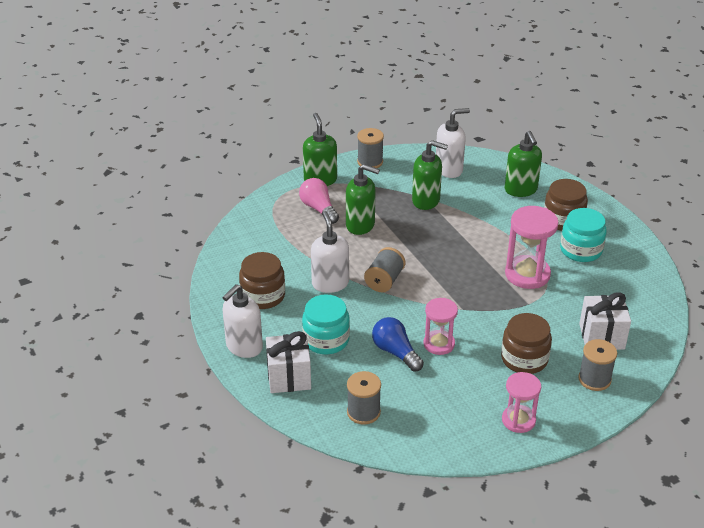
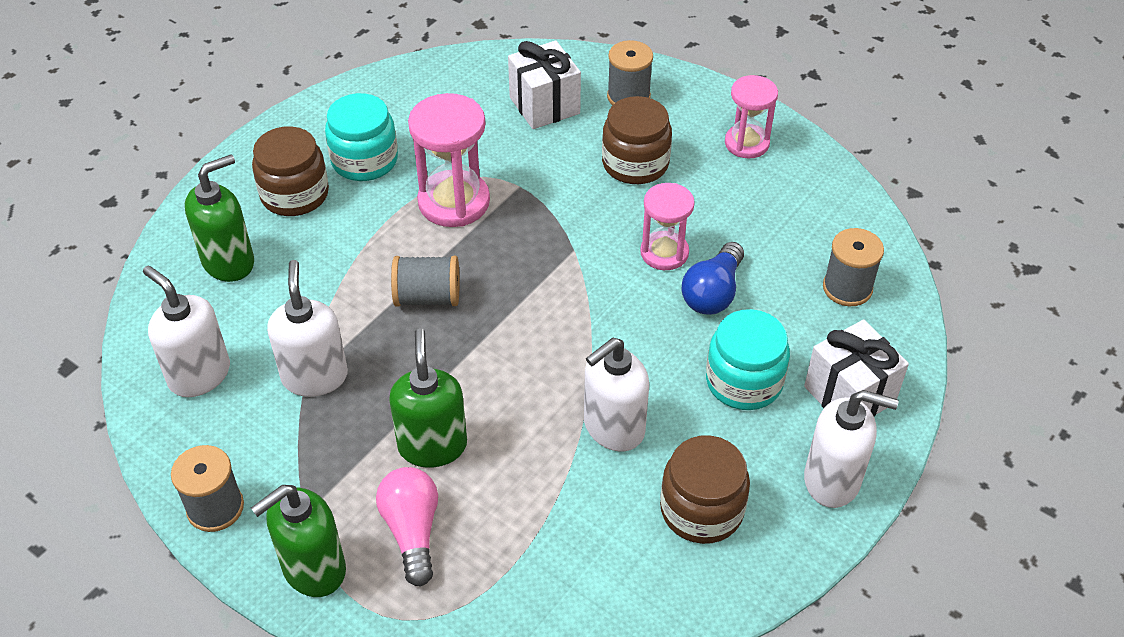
camera: 115 degrees left, 10 degrees up
(319, 209) = (412, 531): pink light bulb -> pink light bulb turned 135 degrees clockwise
(384, 280) = (564, 359): grey spool -> grey spool (427, 297)
(426, 201) = (315, 376): green soap dispenser -> white soap dispenser

